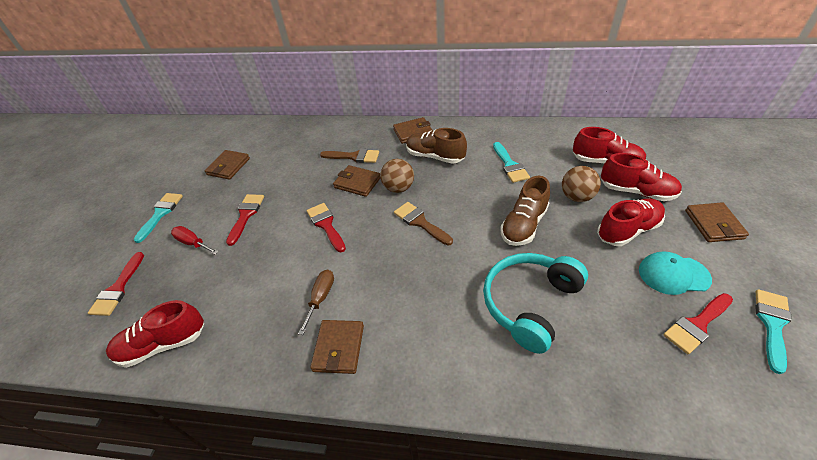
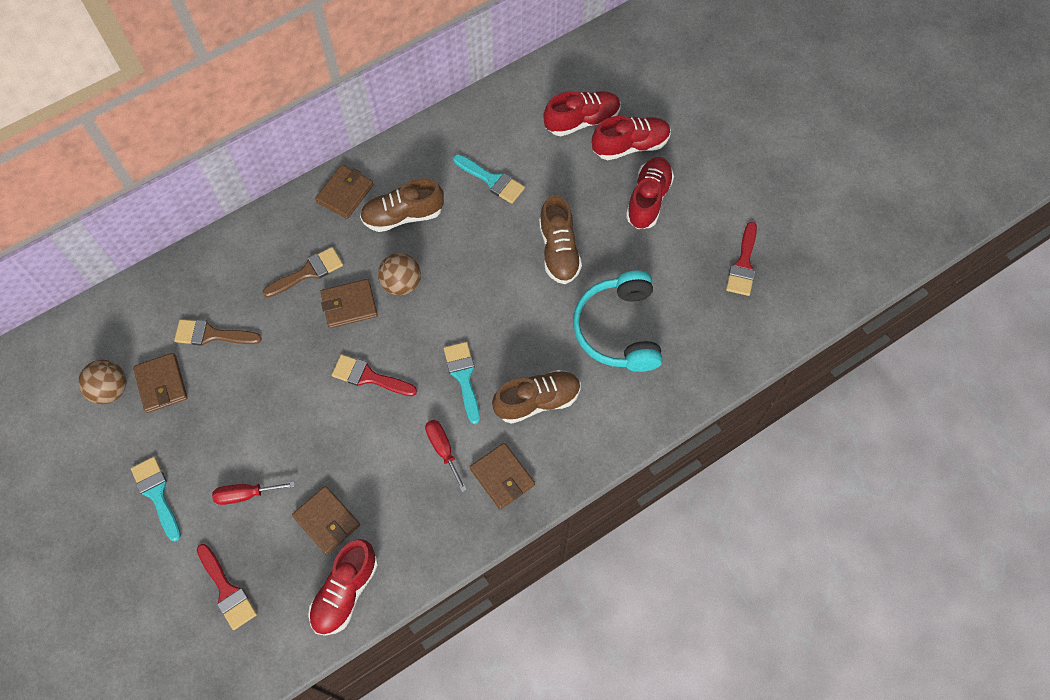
camera: 45 degrees left, 20 degrees up
(246, 215) = (266, 426): red brush -> none
(321, 298) = (443, 449): brown screwdriver -> red screwdriver
(417, 312) = (537, 401): none -> brown shoe
(420, 222) = (461, 310): brown brush -> brown brush (211, 335)
(576, 197) = (583, 185): brown ball -> brown ball (110, 389)
(673, 274) = (705, 226): turquoise cap -> none
(714, 224) = (710, 149): brown wallet -> brown wallet (327, 521)
(772, 324) = (789, 230): turquoise brush -> turquoise brush (463, 377)

